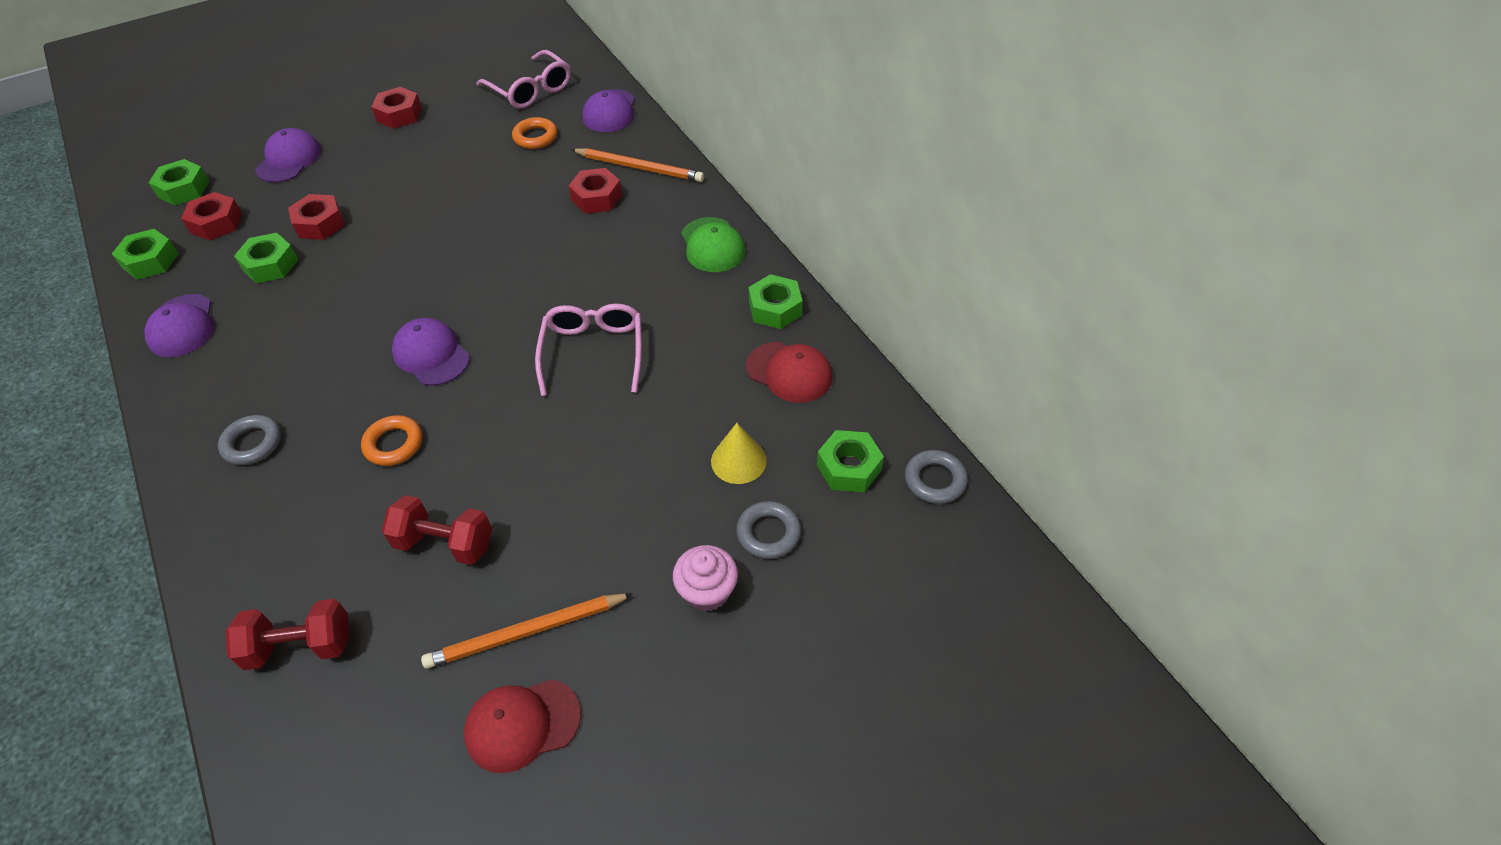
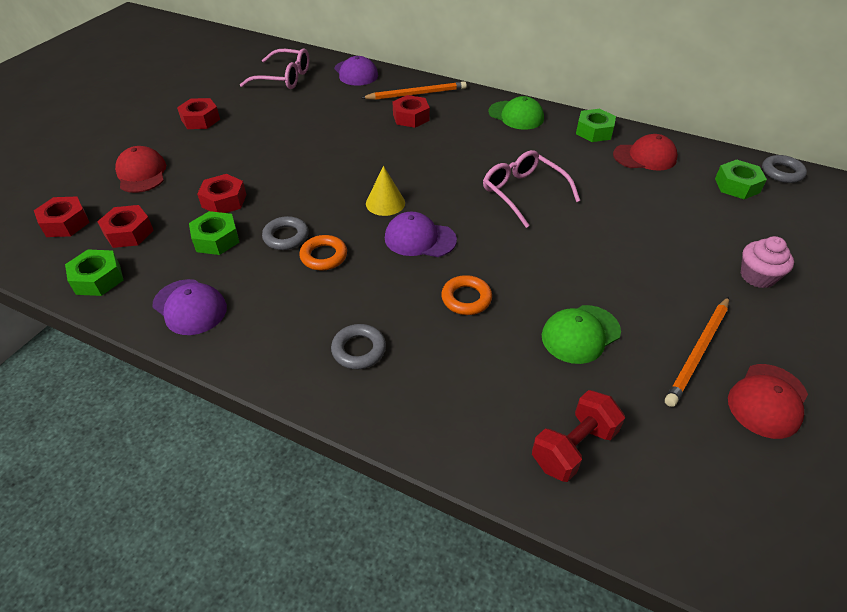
camera: 35 degrees left, 5 degrees down
(184, 189) = (65, 223): green nut -> red nut
(289, 160) = (141, 173): purple cap -> red cap
(445, 543) = (580, 334): red dumbbell -> green cap
(535, 137) = (323, 101): orange ring -> orange ring (324, 256)
(738, 460) = (680, 208): yellow cone -> yellow cone (385, 203)
(768, 533) = (745, 233): grey ring -> grey ring (286, 237)

